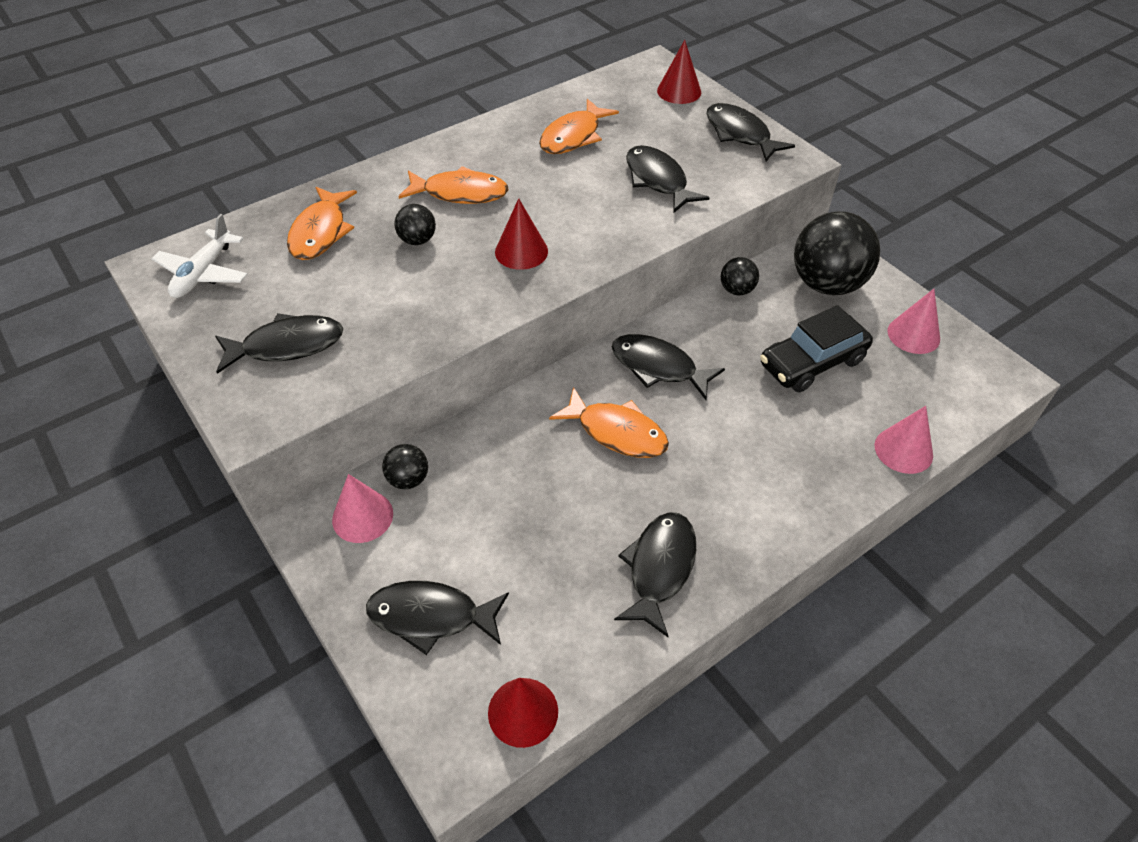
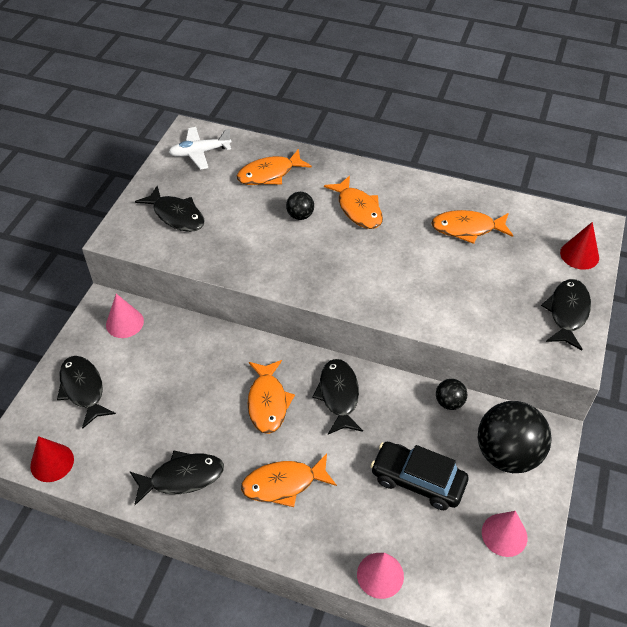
camera: 55 degrees right, 0 degrees up
(408, 479) = (161, 326): black ball -> none
(521, 251) = (333, 265): red cone -> none
(658, 180) = (467, 294): black fish -> none
(738, 474) = (283, 484): none -> orange fish

